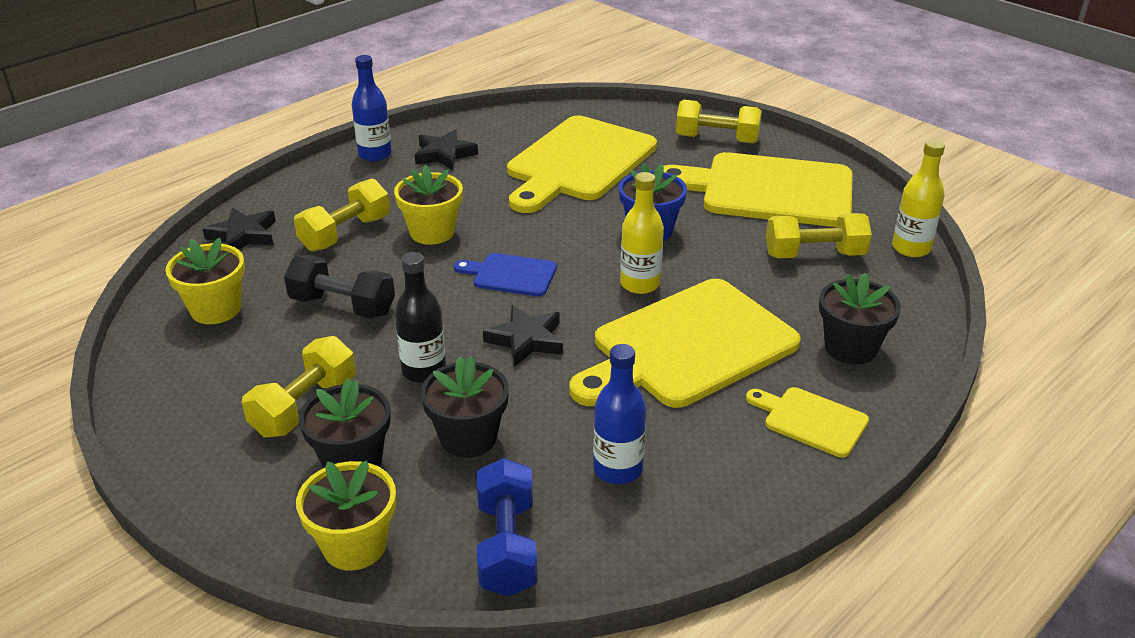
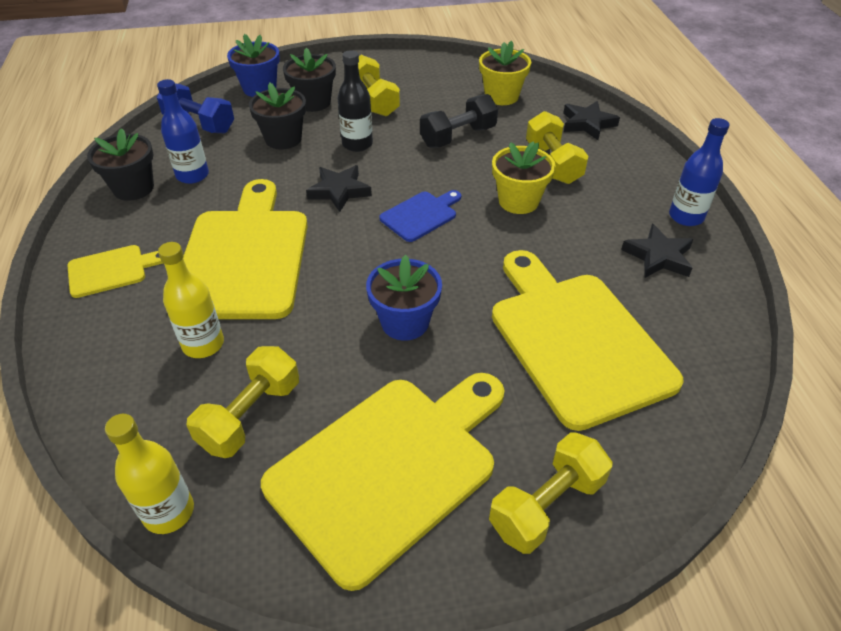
camera: 125 degrees right, 10 degrees up
(355, 545) = (259, 88): yellow flower pot -> blue flower pot
(640, 284) = (338, 273): yellow bottle -> yellow bottle (203, 344)
(850, 348) = (131, 342): black flower pot -> black flower pot (133, 188)

